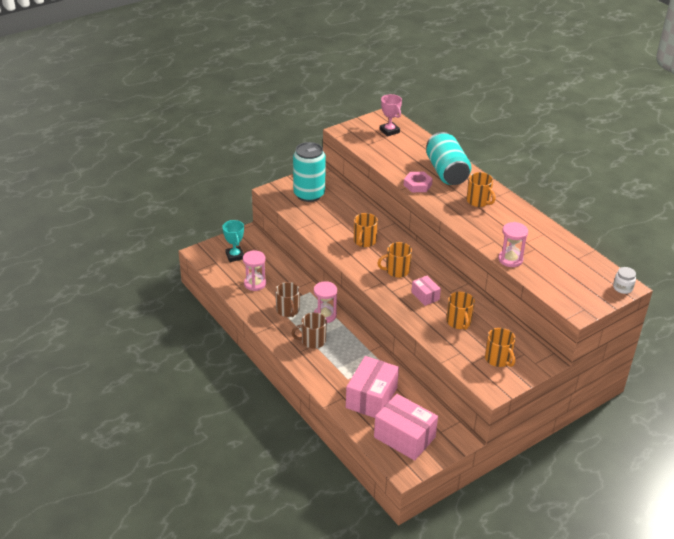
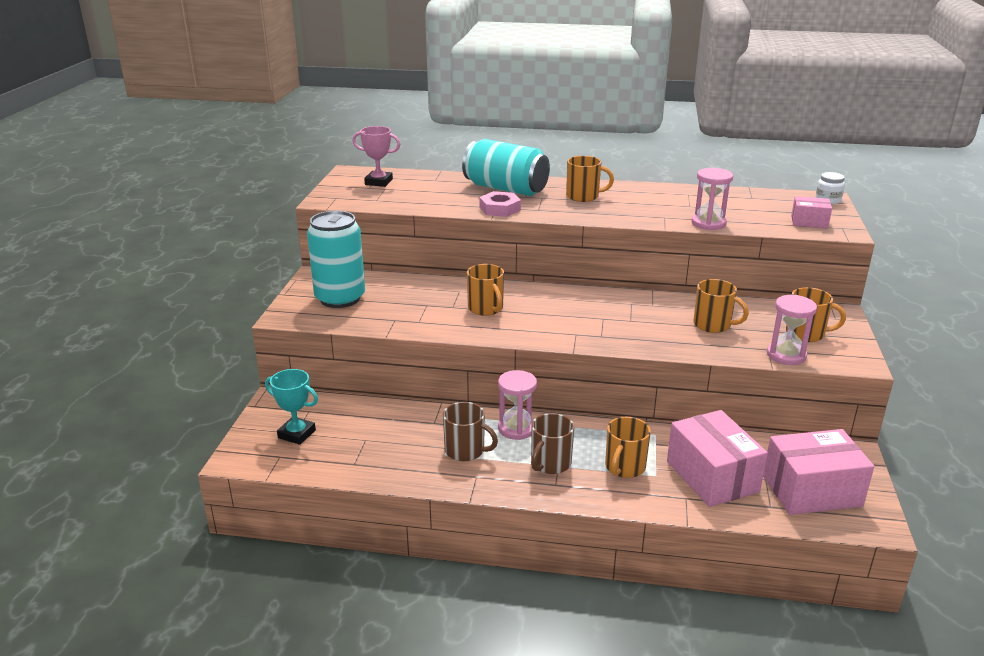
camera: 45 degrees left, 10 degrees down
(255, 284) = (375, 448): pink hourglass -> pink hourglass (786, 355)
(397, 271) = (570, 316): orange mug -> orange mug (624, 467)
(425, 296) = (640, 321): pink box -> pink box (809, 222)

